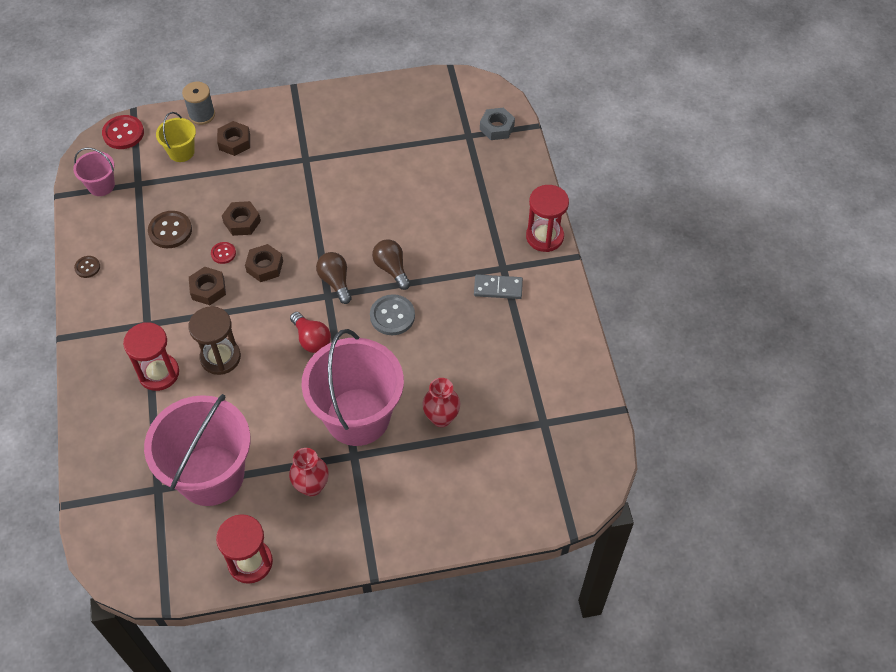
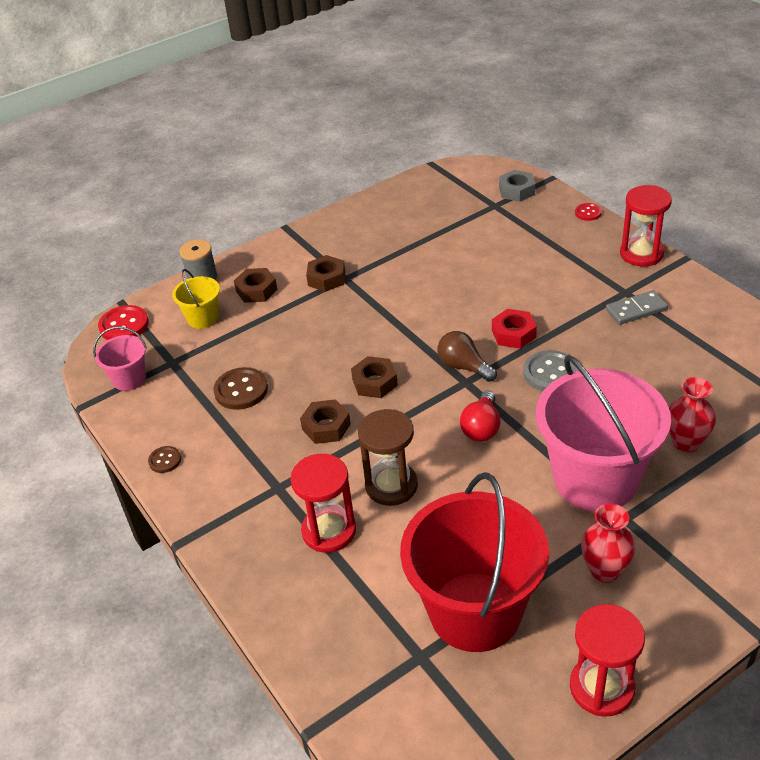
camera: 20 degrees left, 15 degrees down
(211, 475) = (475, 611): pink bucket -> red bucket
(223, 253) = (318, 388): red button -> red button (588, 213)
(242, 222) = (318, 353): brown nut -> brown nut (326, 278)
(311, 339) = (481, 427): red light bulb -> red light bulb turned 75 degrees clockwise
(391, 268) = (513, 334): brown light bulb -> red nut

